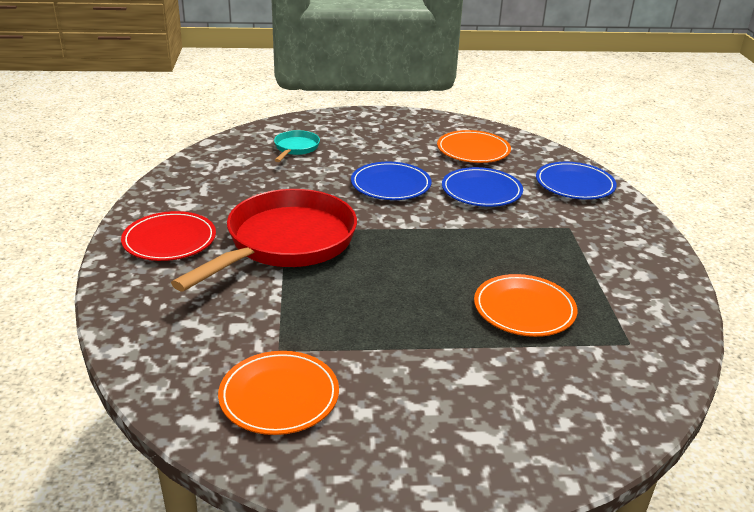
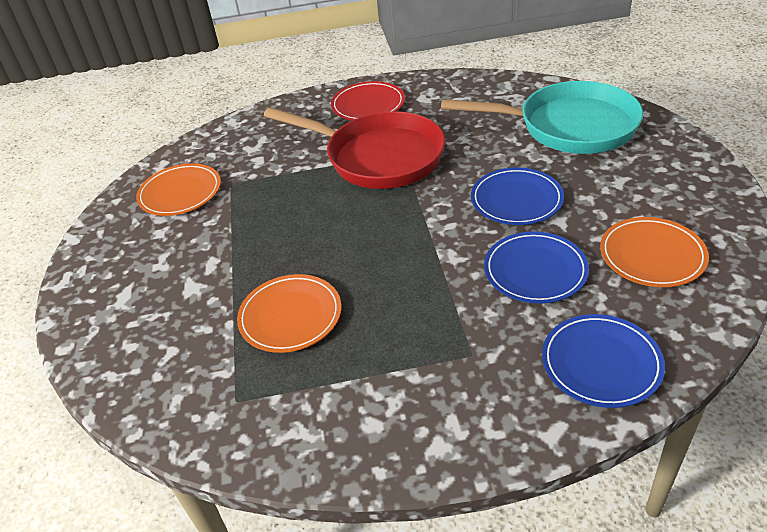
camera: 90 degrees right, 10 degrees up
(295, 148) = (569, 127): turquoise pan -> turquoise pan, size x2.29

